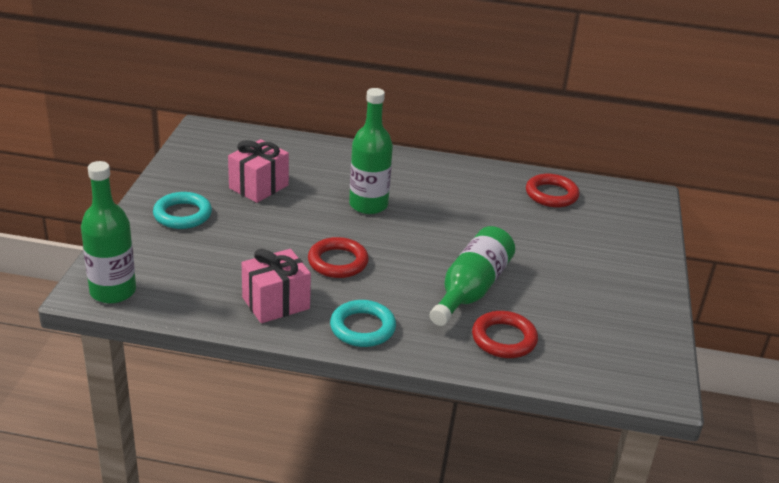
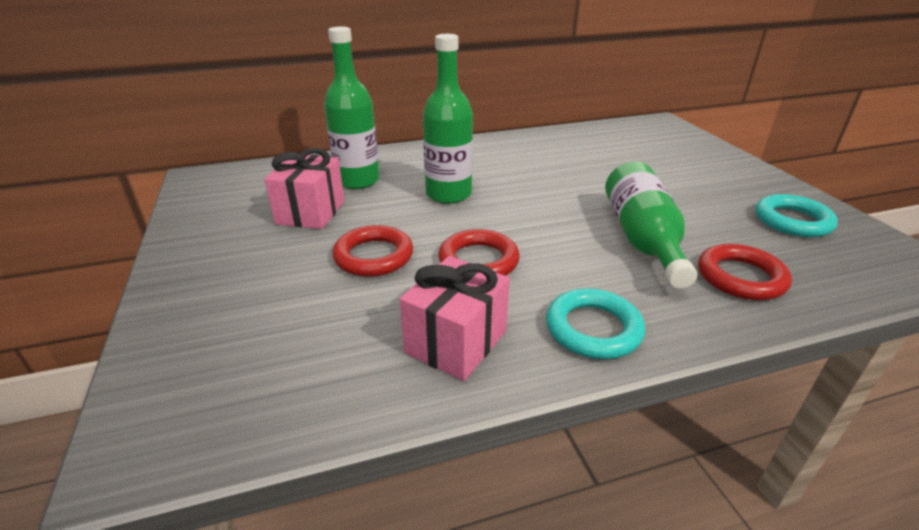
camera: 25 degrees left, 0 degrees up
(113, 291) = (185, 432): green bottle -> green bottle (357, 181)
(182, 215) = (233, 272): turquoise ring -> turquoise ring (792, 221)
(551, 194) = (594, 140): red ring -> red ring (373, 256)

